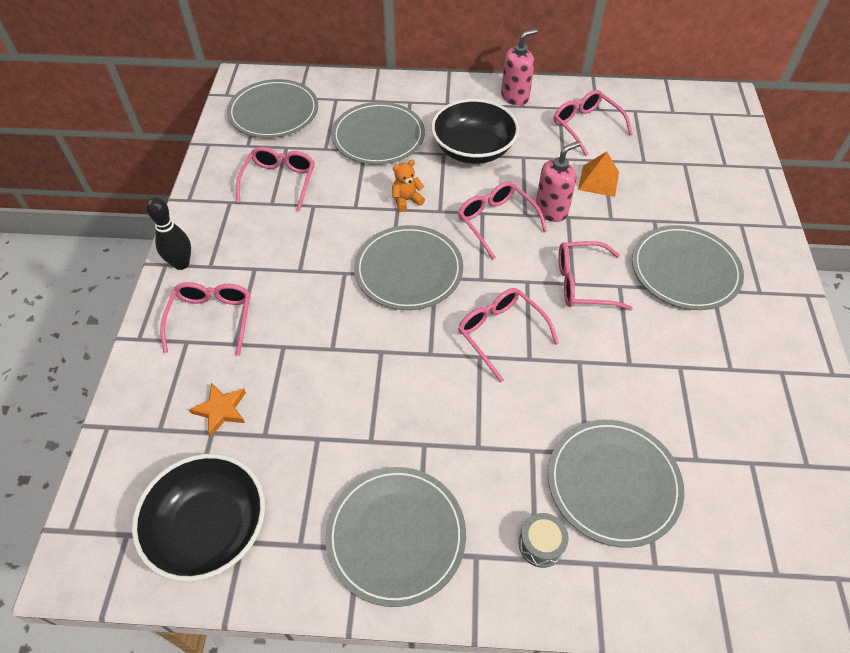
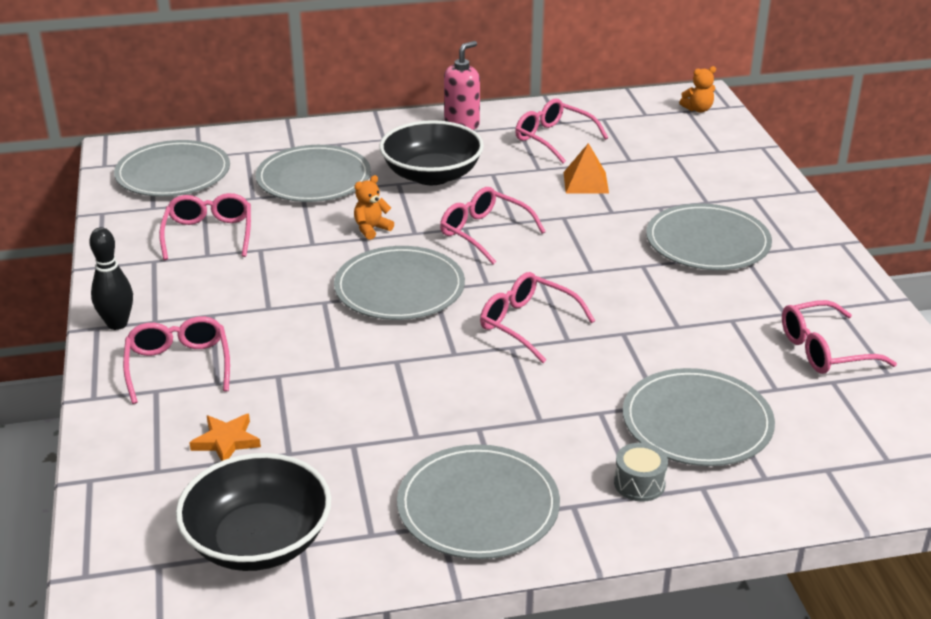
camera: 15 degrees left, 20 degrees down
(551, 210) = (543, 214): pink soap dispenser -> none
(582, 283) = (601, 269): pink glasses -> pink glasses (824, 350)
(721, 113) = (698, 109): none -> orange teddy bear

